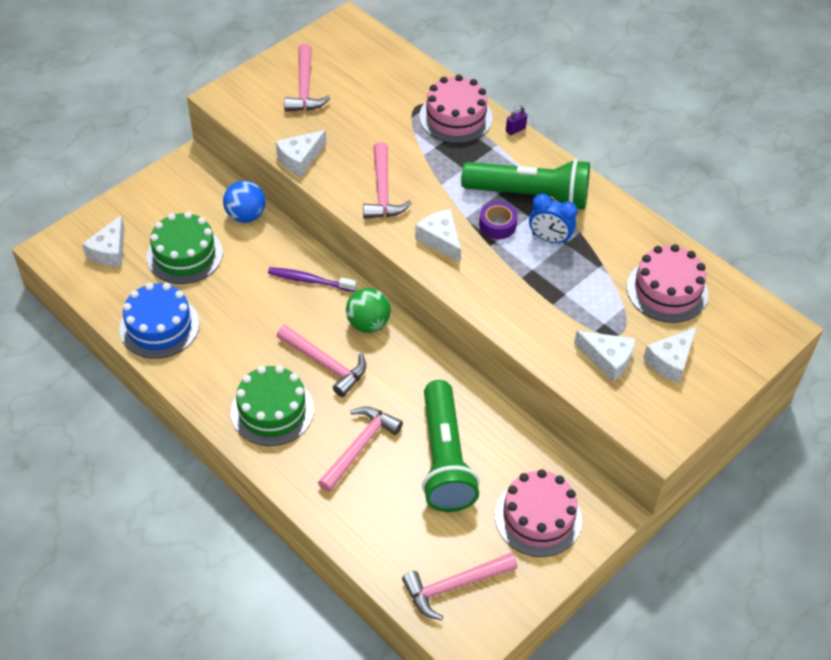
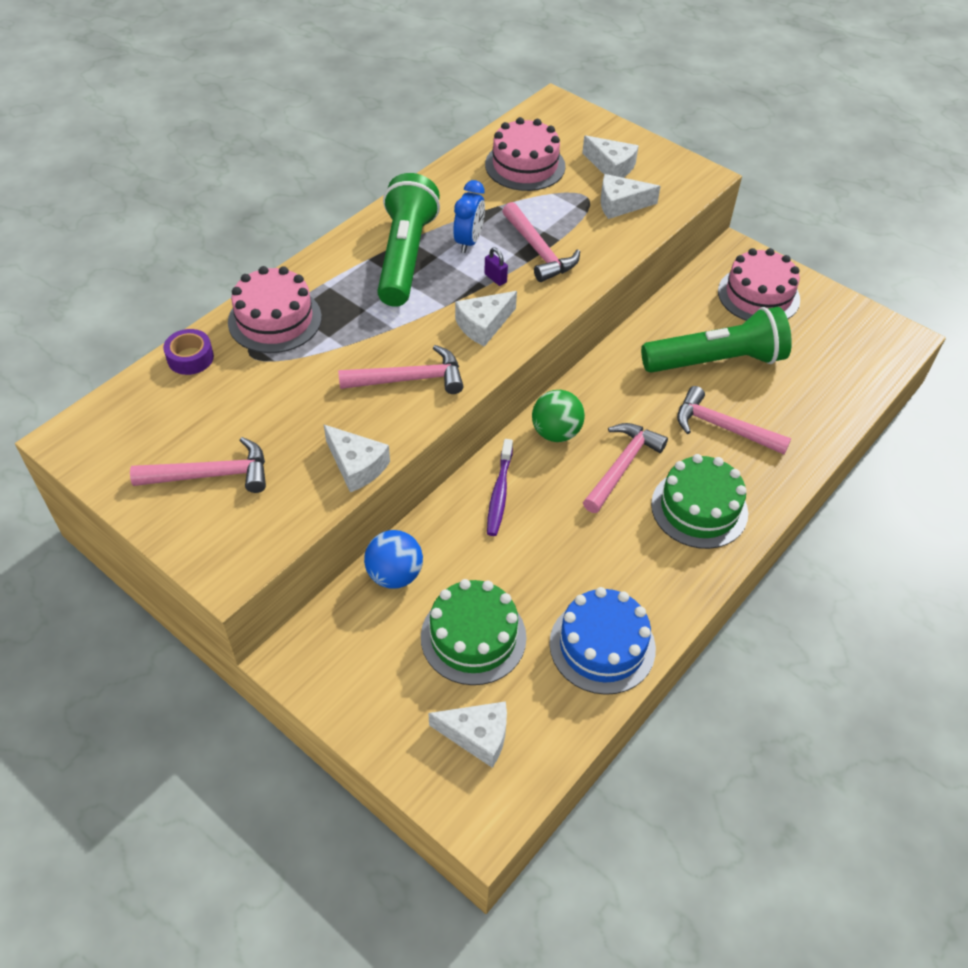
camera: 95 degrees left, 0 degrees up
(454, 586) = (851, 349): pink hammer -> pink hammer (539, 251)
(497, 225) = (454, 280): purple tape -> purple tape (190, 358)
(515, 130) = (297, 268): purple padlock -> purple padlock (495, 278)
(607, 359) = (620, 204): white cheese -> white cheese turned 120 degrees counterclockwise

